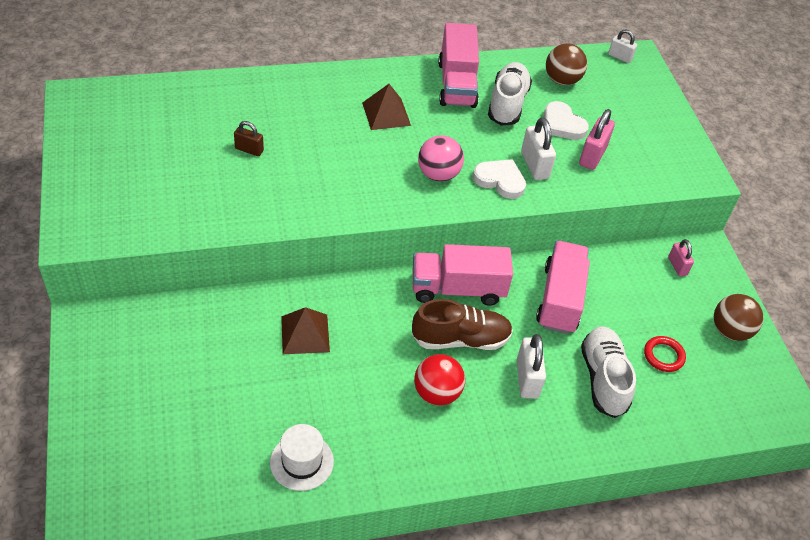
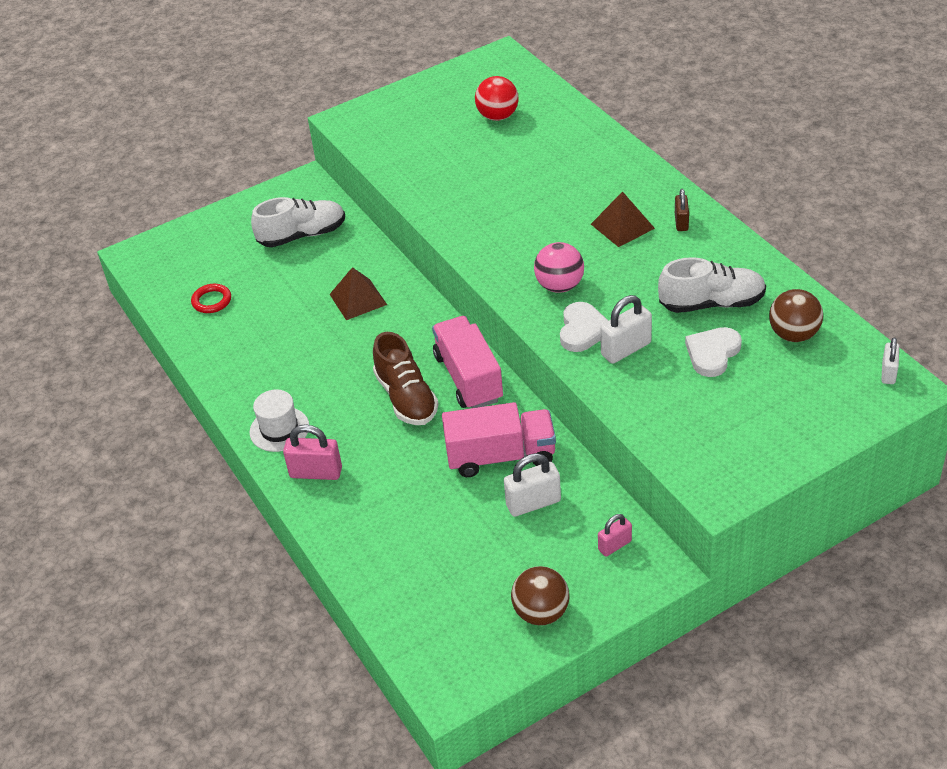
camera: 80 degrees right, 5 degrees down
(249, 150) = (505, 164): brown padlock -> brown padlock (681, 222)
(302, 462) = (227, 342): white hat -> white hat (279, 429)
(437, 393) = (335, 400): red ball -> red ball (498, 116)
(456, 84) = (712, 258): pink truck -> none
(527, 379) = (383, 457): white padlock -> white padlock (533, 503)
(592, 156) = (677, 390): pink padlock -> pink padlock (316, 473)
(603, 379) = (412, 515): white shoe -> white shoe (302, 235)
(663, 356) = (470, 558): red ring -> red ring (212, 301)

